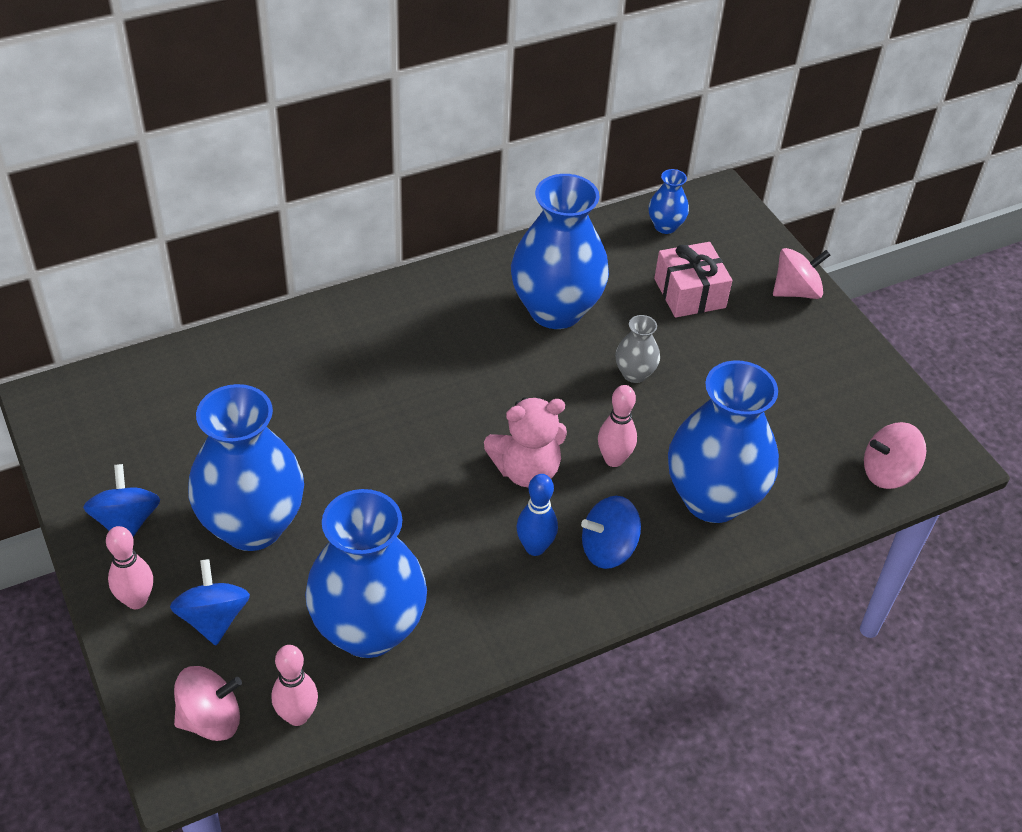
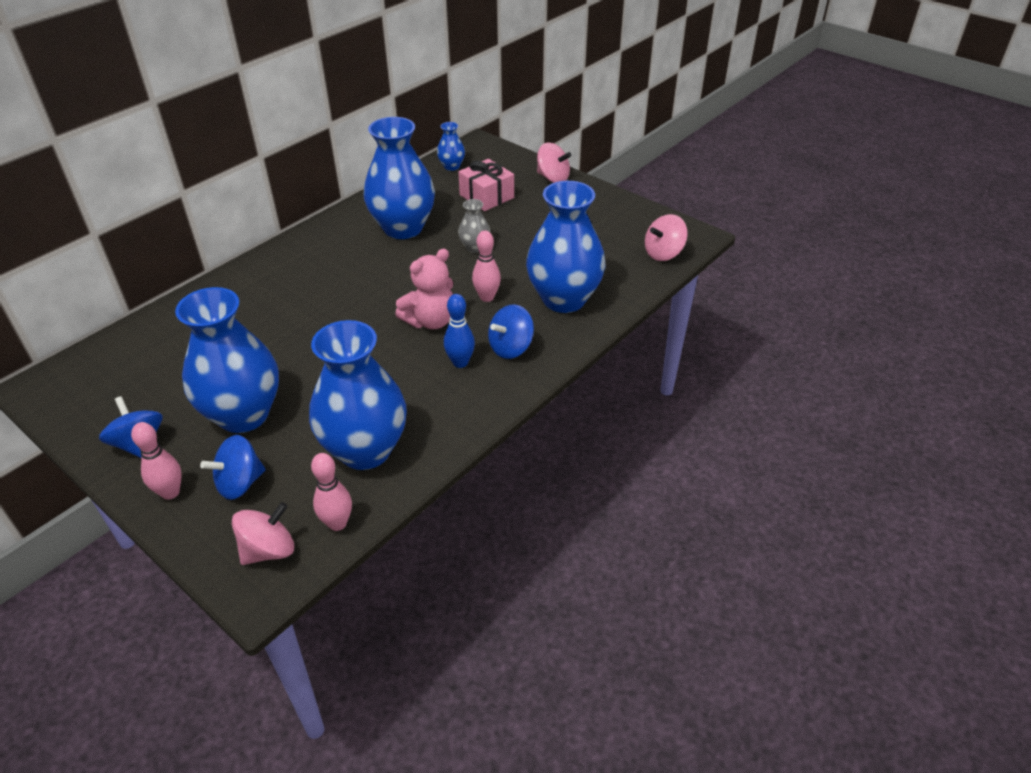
camera: 20 degrees left, 5 degrees down
(213, 618) = (240, 483): blue spinning top -> blue spinning top turned 90 degrees counterclockwise
(796, 291) = (553, 178): pink spinning top -> pink spinning top turned 75 degrees clockwise

